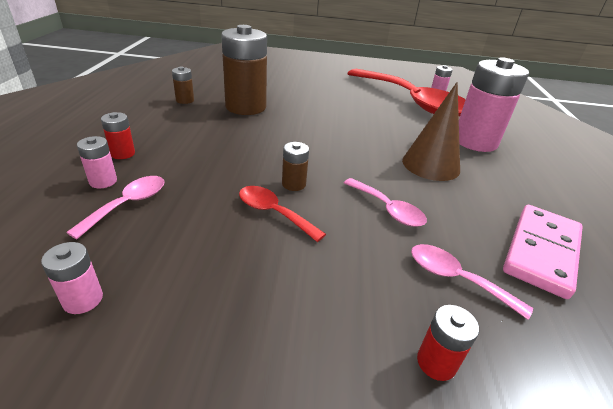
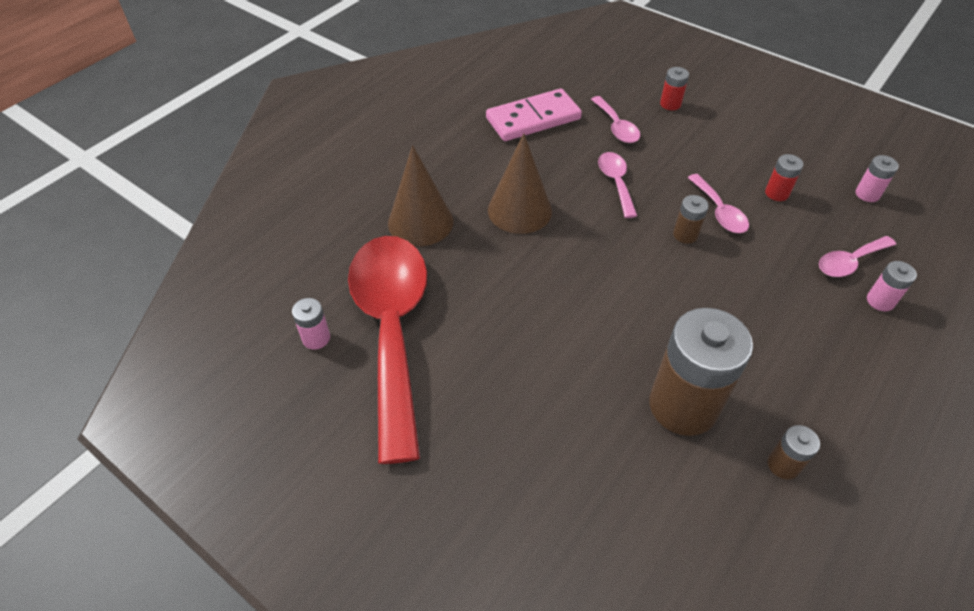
camera: 145 degrees left, 15 degrees up
(123, 153) = (868, 342): red battery -> red battery (777, 193)
(273, 213) = (719, 212): red spoon -> pink spoon
(475, 141) = (420, 222): pink battery -> brown cone

